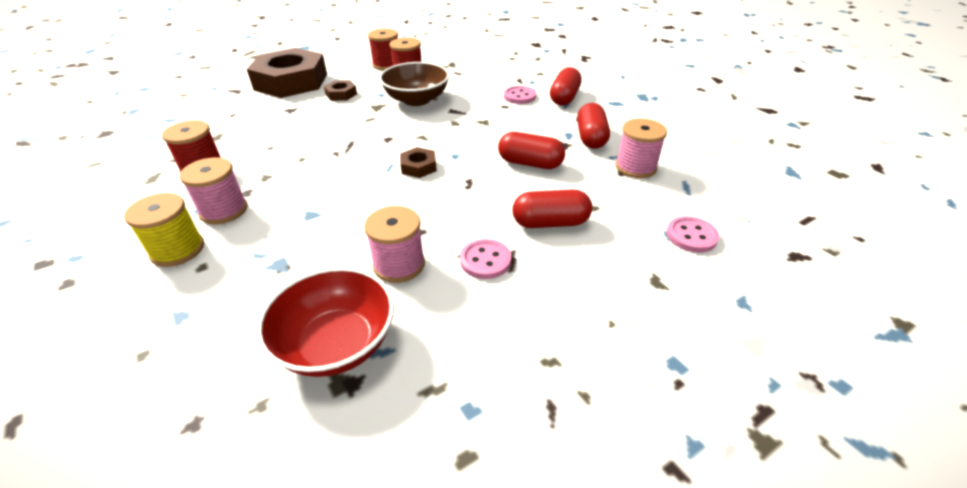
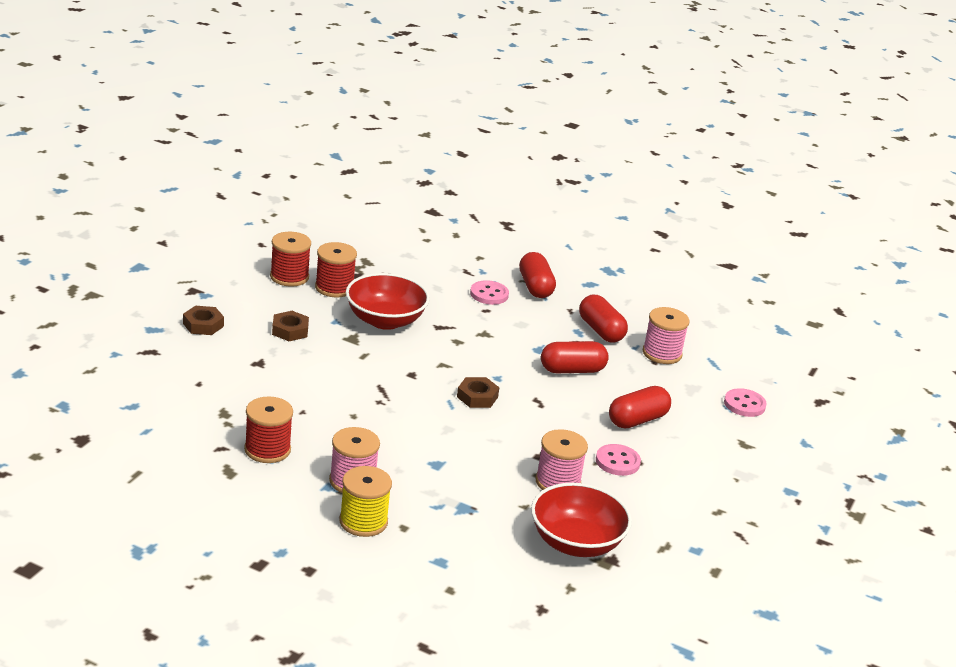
camera: 35 degrees left, 10 degrees down
(291, 82) = (203, 325): brown nut -> brown nut, size x0.41
(416, 100) = (385, 320): brown bowl -> red bowl

